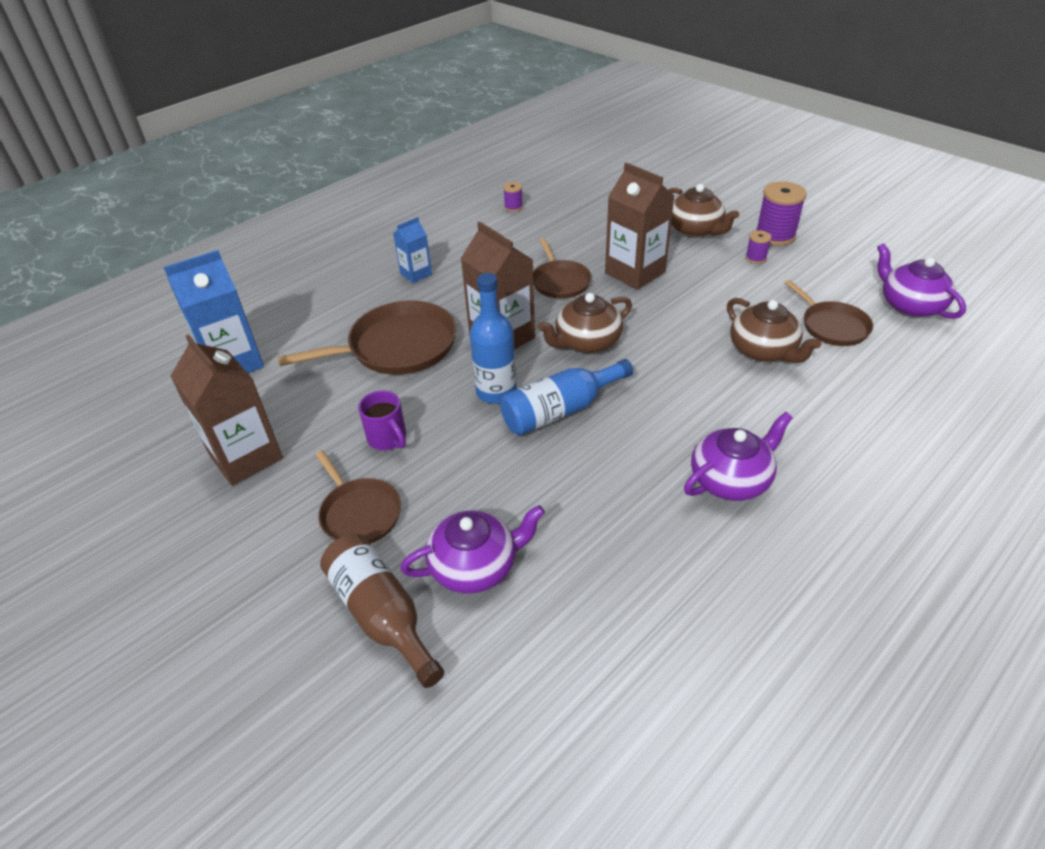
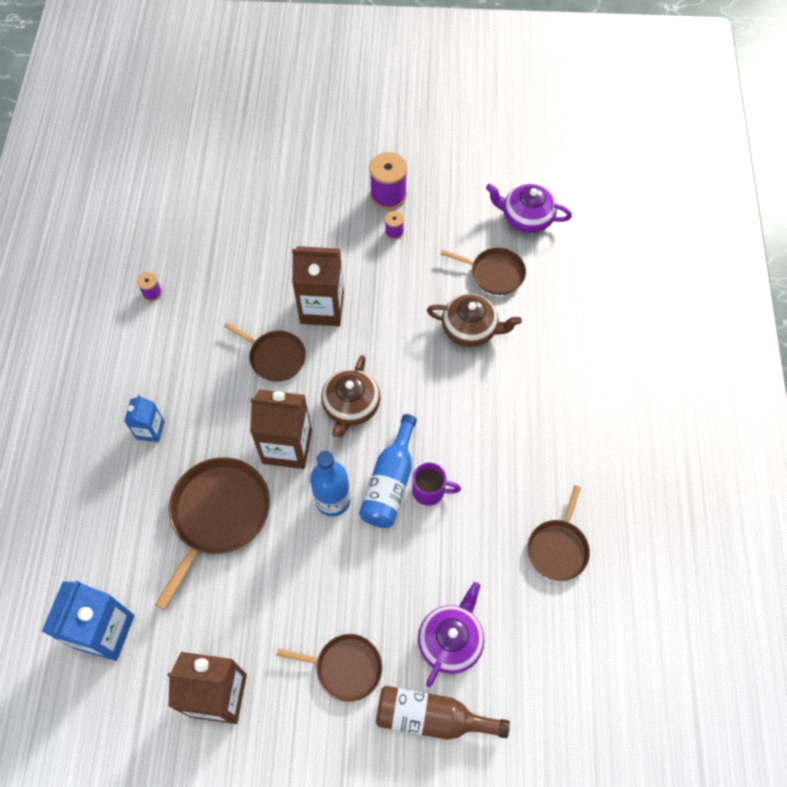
camera: 45 degrees left, 20 degrees up
(388, 439) = (301, 598): purple mug -> purple mug (430, 491)
(678, 571) = (558, 548): none -> brown pan
(695, 230) = (326, 226): brown teapot -> none
(731, 479) = (534, 458): purple teapot -> none

